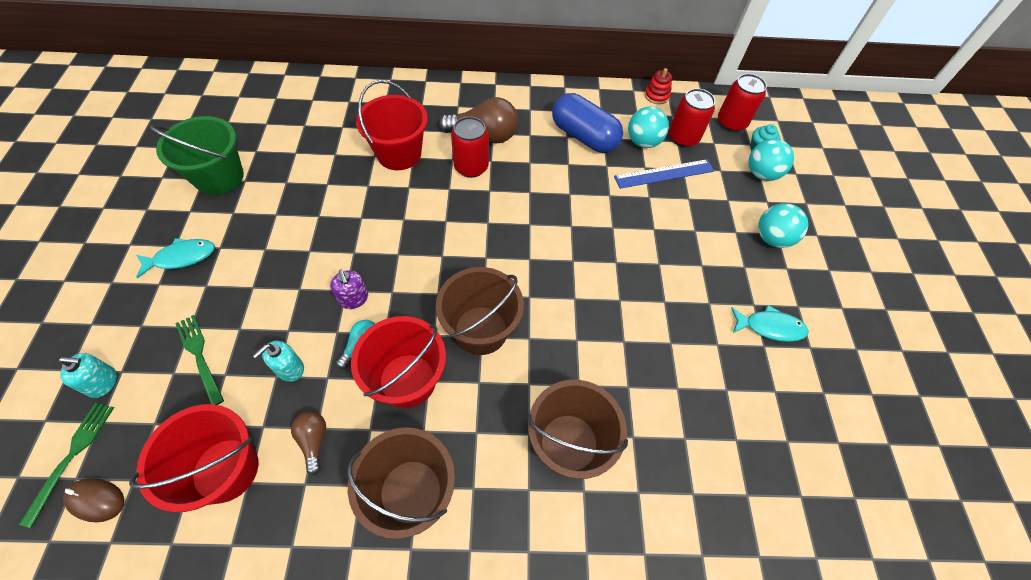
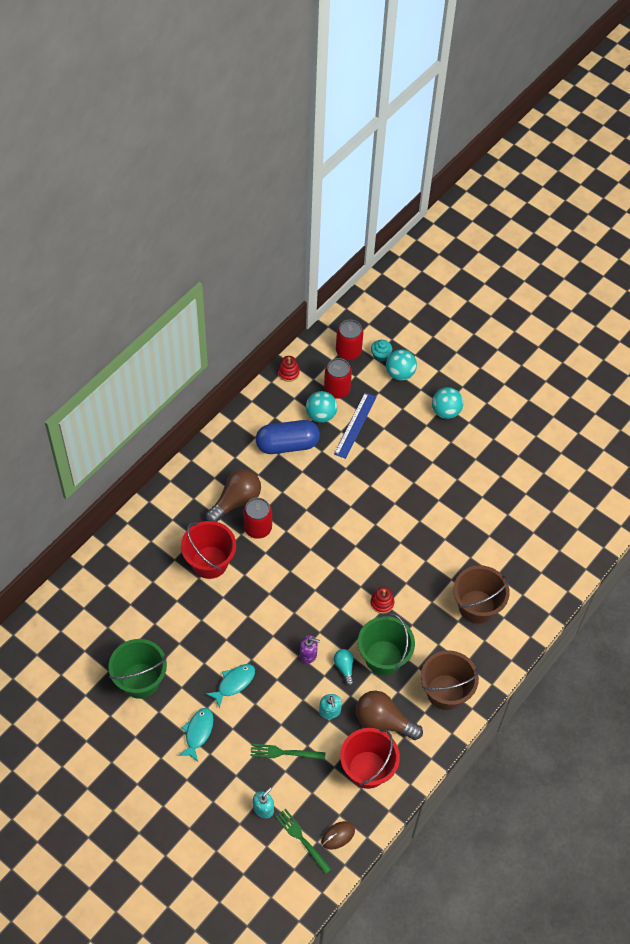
camera: 50 degrees left, 0 degrees up
(314, 441) = (383, 721): brown light bulb -> brown light bulb, size x1.89
(407, 380) = (383, 658): red bucket -> green bucket
(481, 330) = (382, 603): brown bucket -> red stacking toy
(770, 327) = (493, 463): turquoise fish -> turquoise fish (234, 683)

